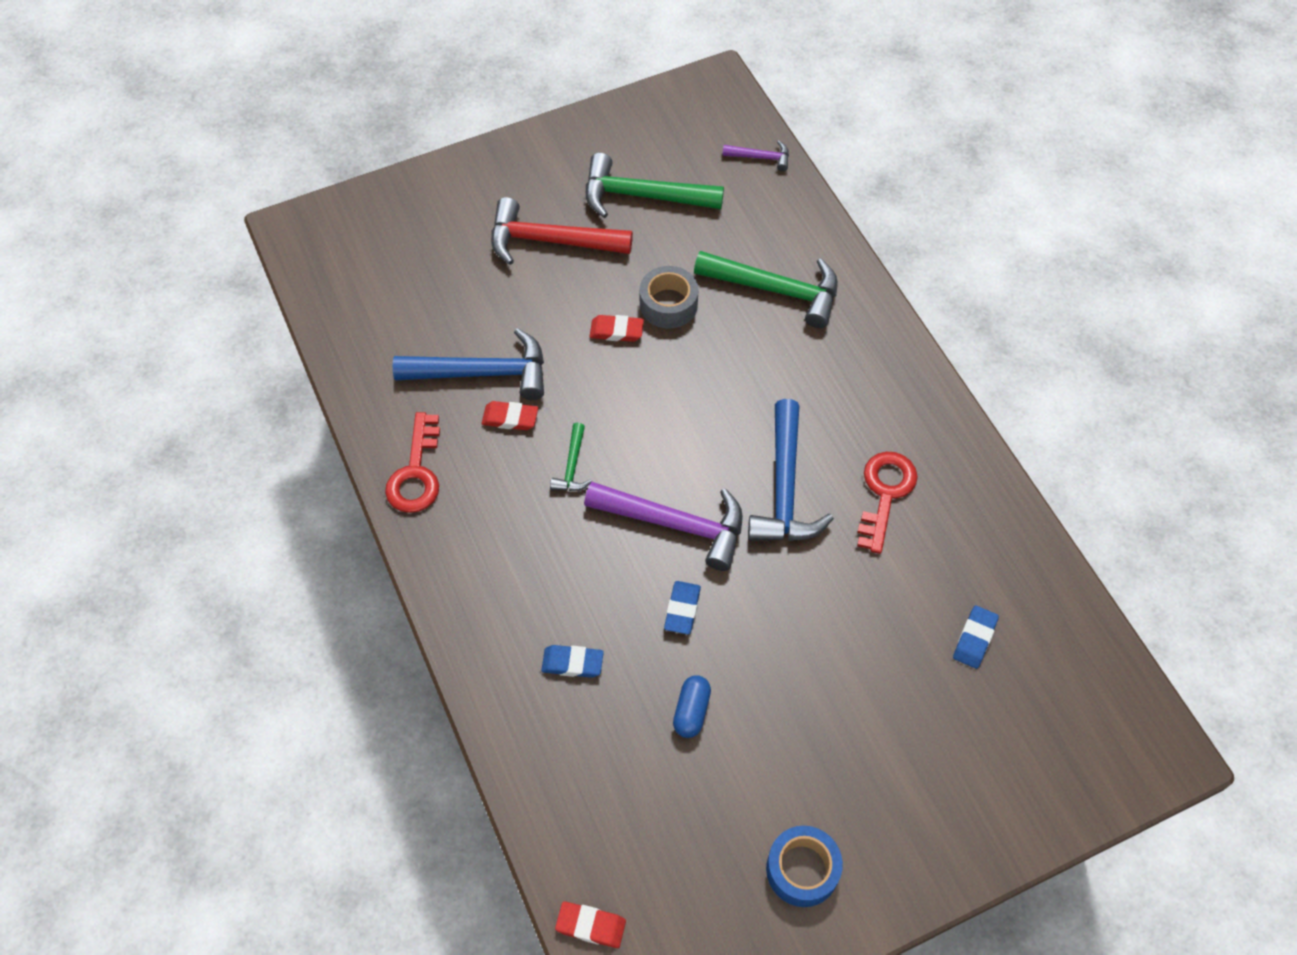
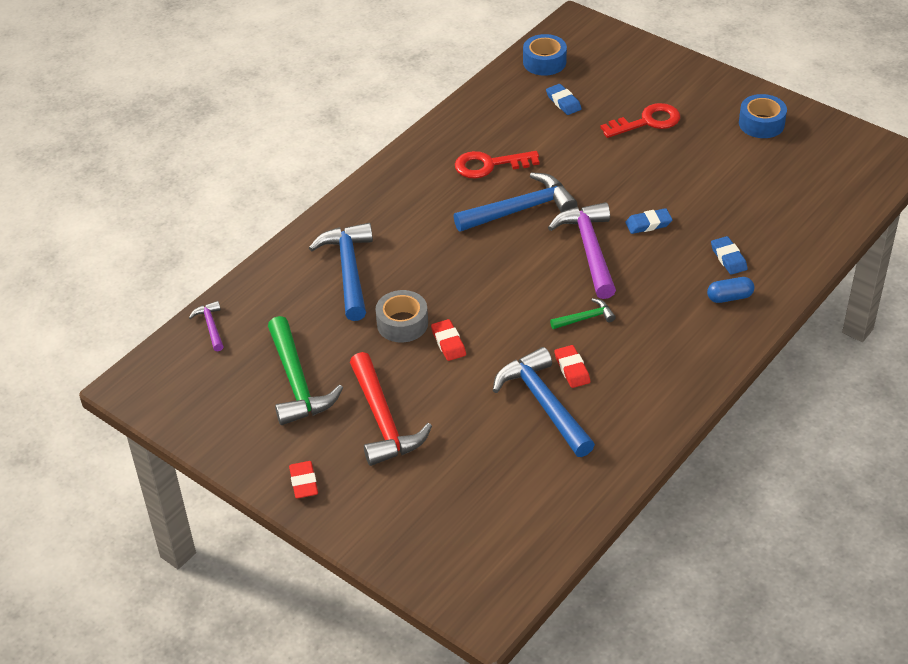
camera: 115 degrees left, 15 degrees down
(416, 473) = (659, 401): red key -> red key (647, 122)
(591, 925) = (870, 189): red eraser -> red eraser (303, 482)
(691, 711) = (711, 196): blue capsule -> blue capsule (729, 297)
(776, 290) = (349, 271): green hammer -> blue hammer
(974, 639) = (563, 102): blue eraser -> blue eraser turned 60 degrees clockwise
(1079, 661) = (544, 62): none -> blue tape

